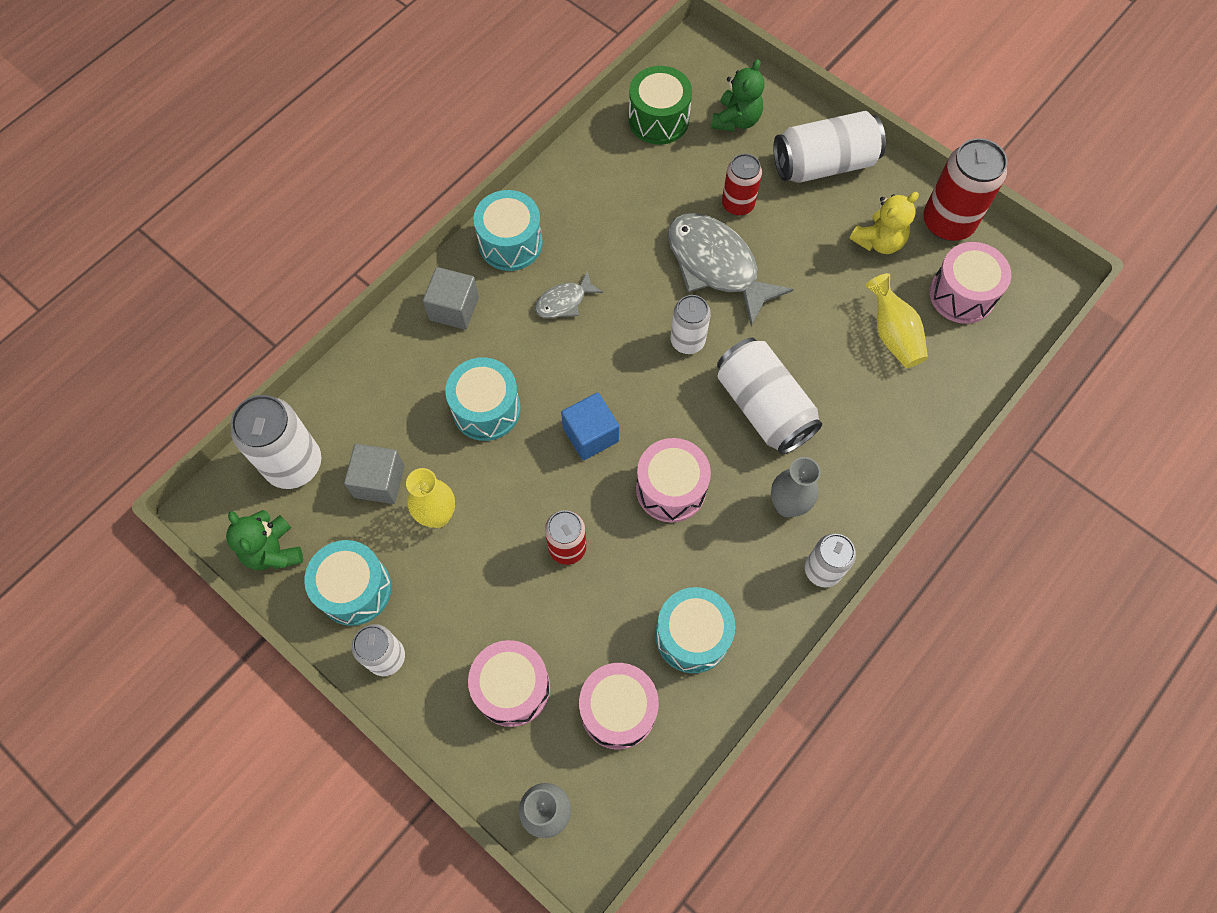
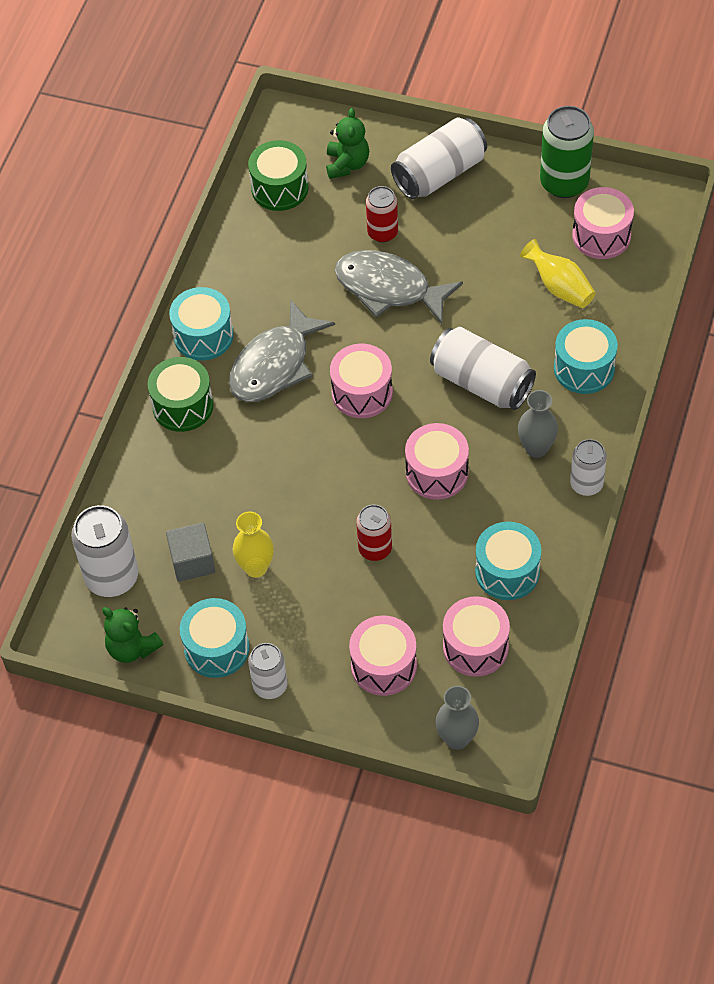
camera: 20 degrees left, 10 degrees down
(454, 308) = (183, 406): grey cube -> green drum
(486, 409) = (253, 472): turquoise drum -> turquoise drum (584, 368)
(564, 301) = (274, 365): grey fish -> grey fish, size x2.02
(590, 434) = (350, 458): blue cube -> none
(636, 367) = (362, 392): none -> pink drum
(687, 341) = (394, 356): white can -> none
(879, 241) = (514, 219): yellow teddy bear -> none
(948, 222) = (564, 183): red can -> green can

